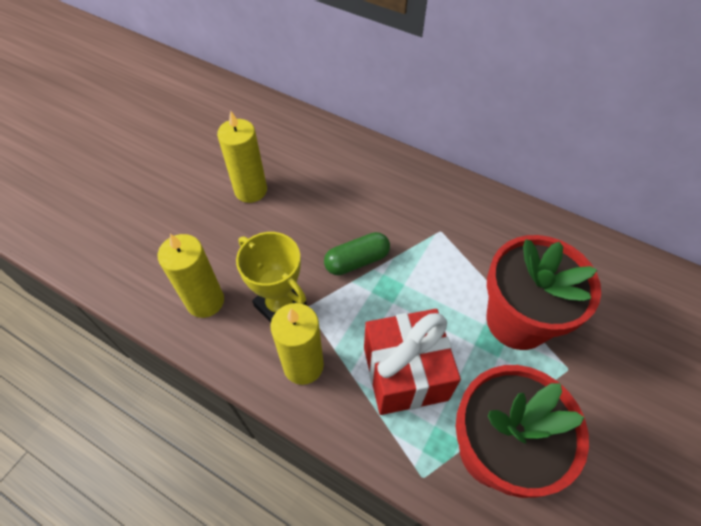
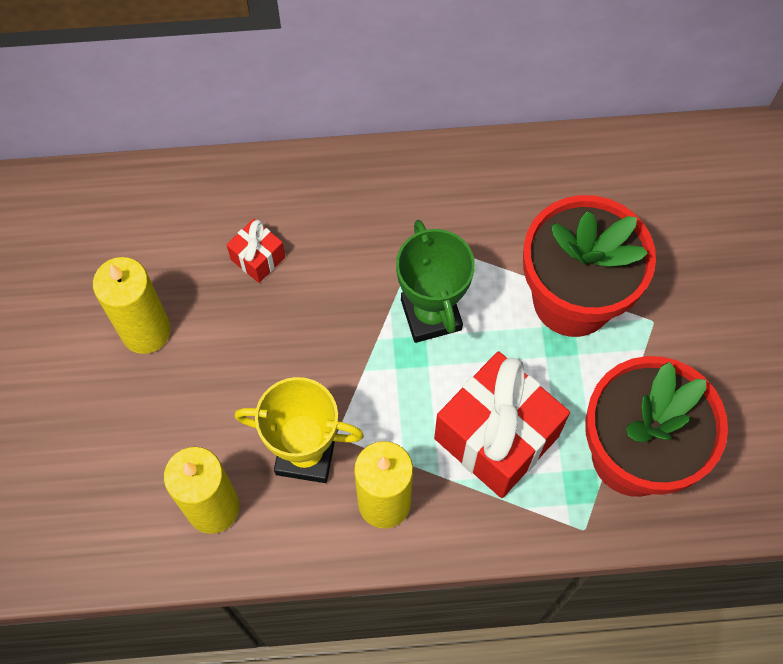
camera: 35 degrees left, 10 degrees up
(339, 189) = (258, 258): none -> red gift
(357, 261) = (351, 341): green capsule -> none
(416, 275) = (431, 315): none -> green trophy

